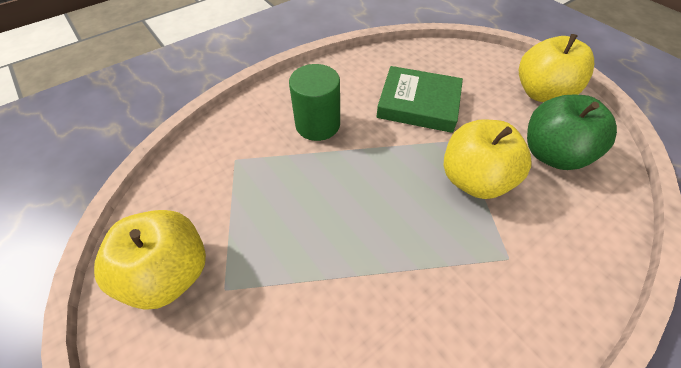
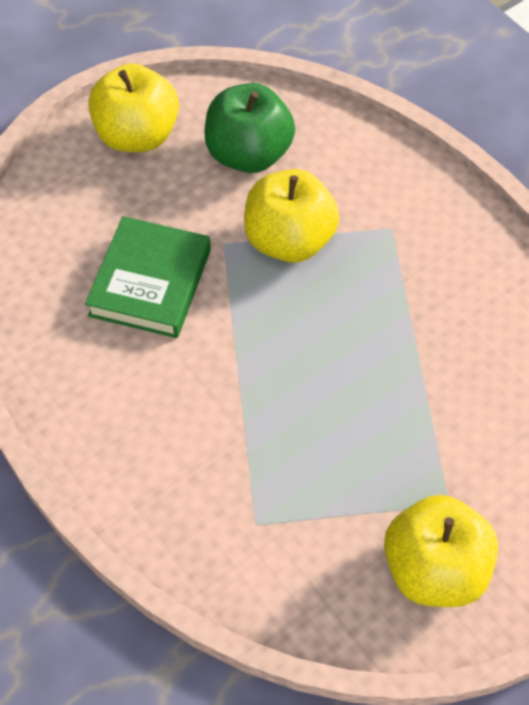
camera: 90 degrees left, 5 degrees up
(317, 125) = (188, 416): green cylinder -> none

